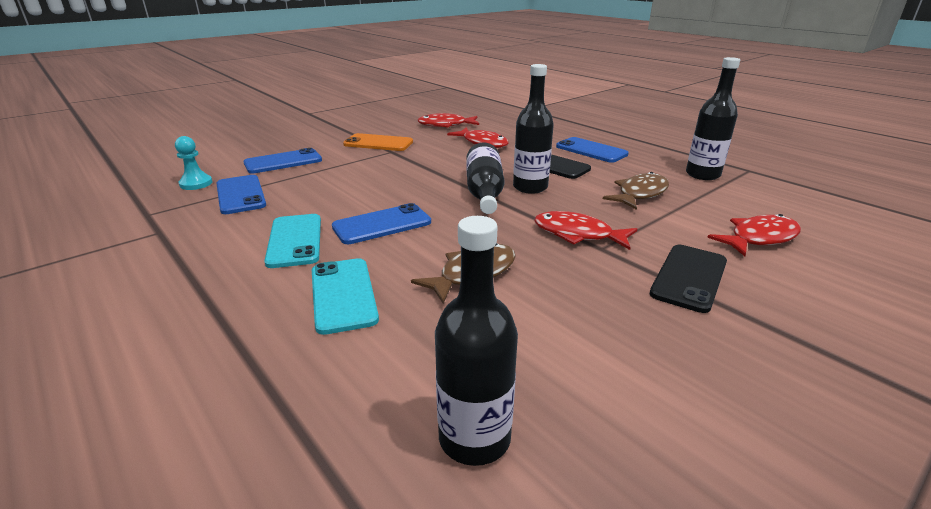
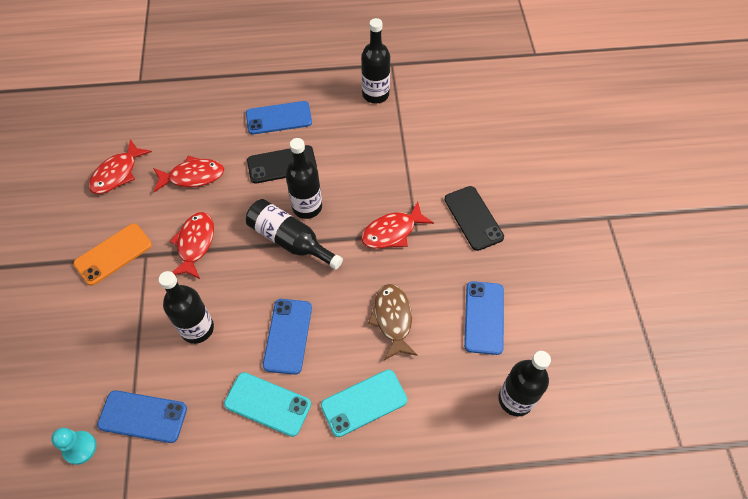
camera: 55 degrees left, 30 degrees up
(283, 162) = (88, 355): blue phone -> blue phone (484, 317)
(343, 295) = (364, 403): turquoise phone -> turquoise phone turned 45 degrees counterclockwise
(346, 187) = (197, 328): none -> black bottle
(640, 194) = (371, 153): brown fish -> none
(759, 238) = (465, 149): red fish -> red fish (195, 244)

